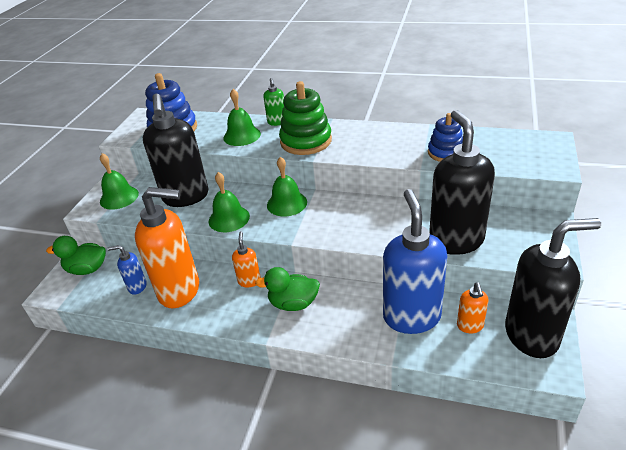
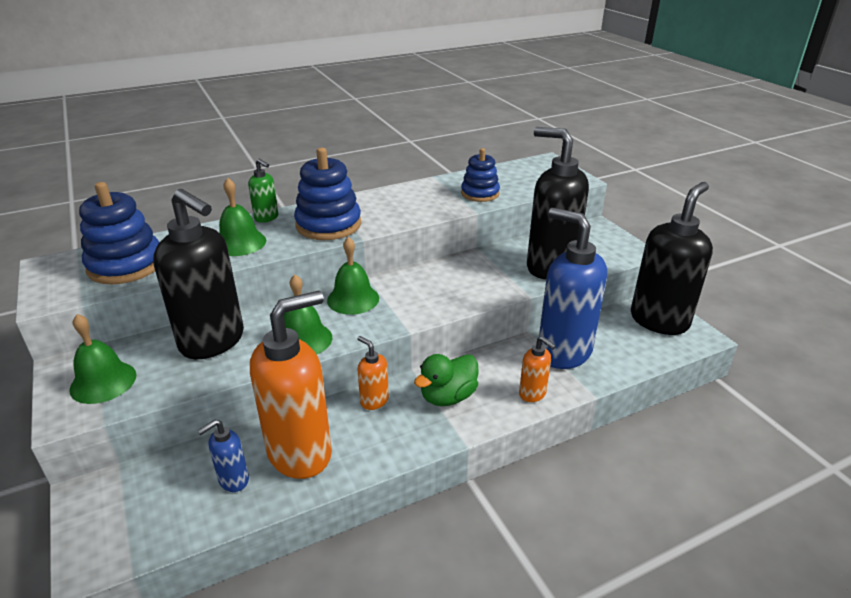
camera: 45 degrees left, 5 degrees down
(87, 269) = (121, 502): green duck -> none
(306, 141) = (328, 225): green stacking toy -> blue stacking toy
(470, 326) = (613, 336): orange soap dispenser -> orange soap dispenser (532, 394)

